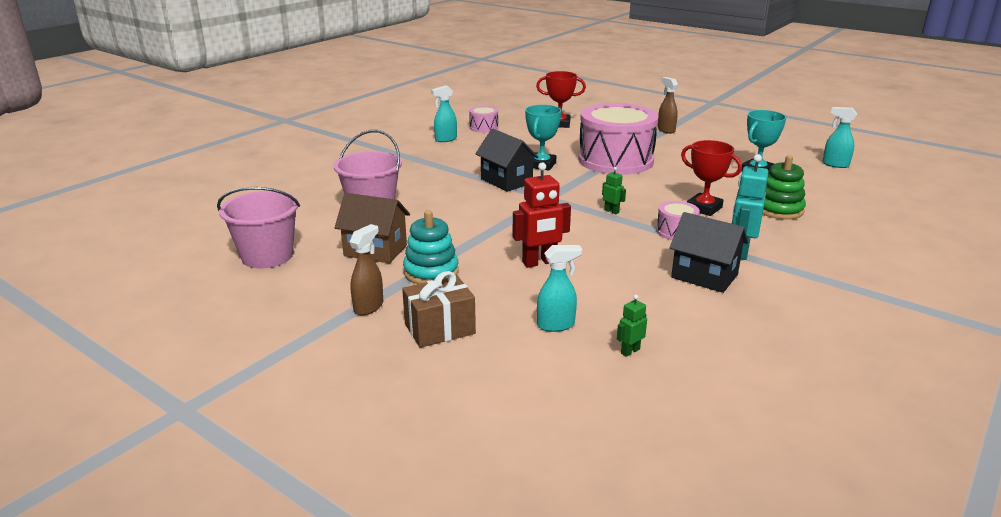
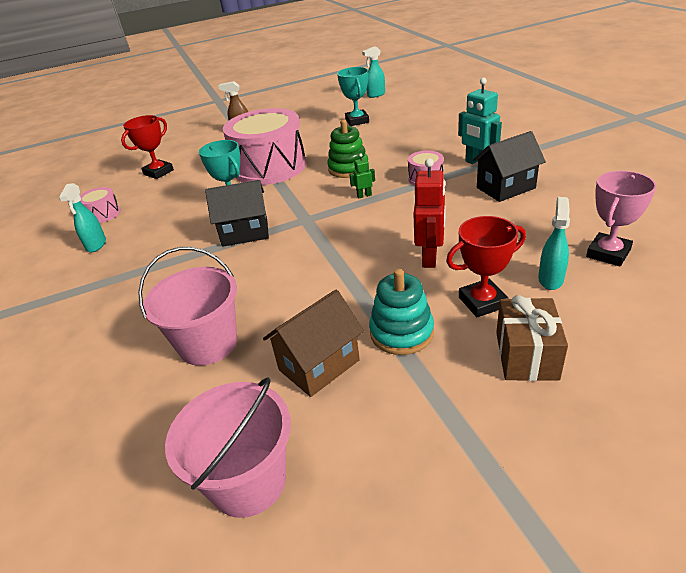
camera: 55 degrees left, 10 degrees up
(369, 307) = (451, 402): brown spray bottle -> none
(630, 351) = (608, 253): green robot -> pink trophy
(704, 208) = (396, 156): red trophy -> red trophy (482, 302)
(779, 210) = (425, 132): green stacking toy -> green stacking toy (348, 168)

